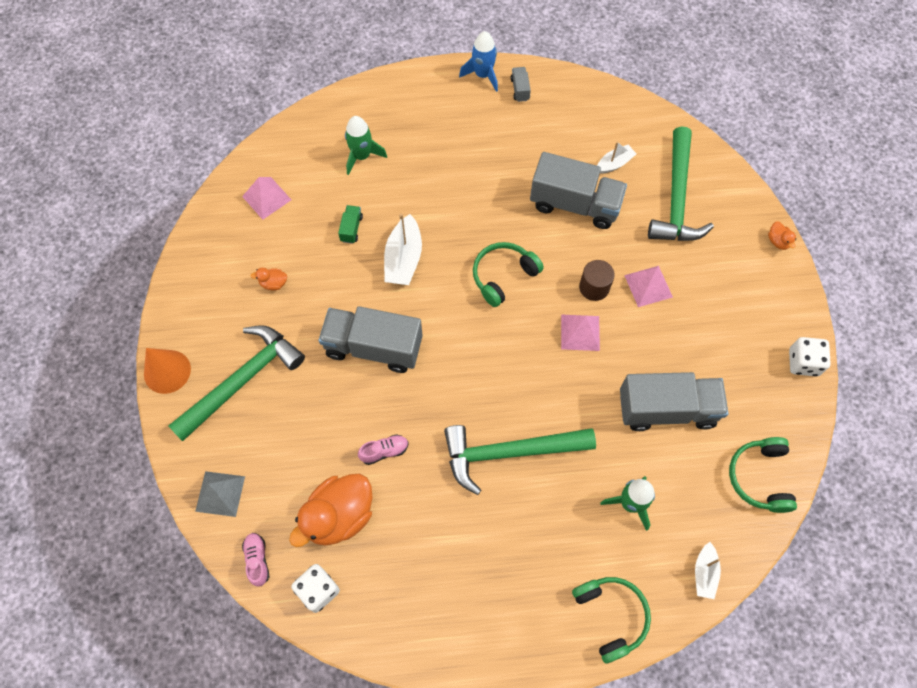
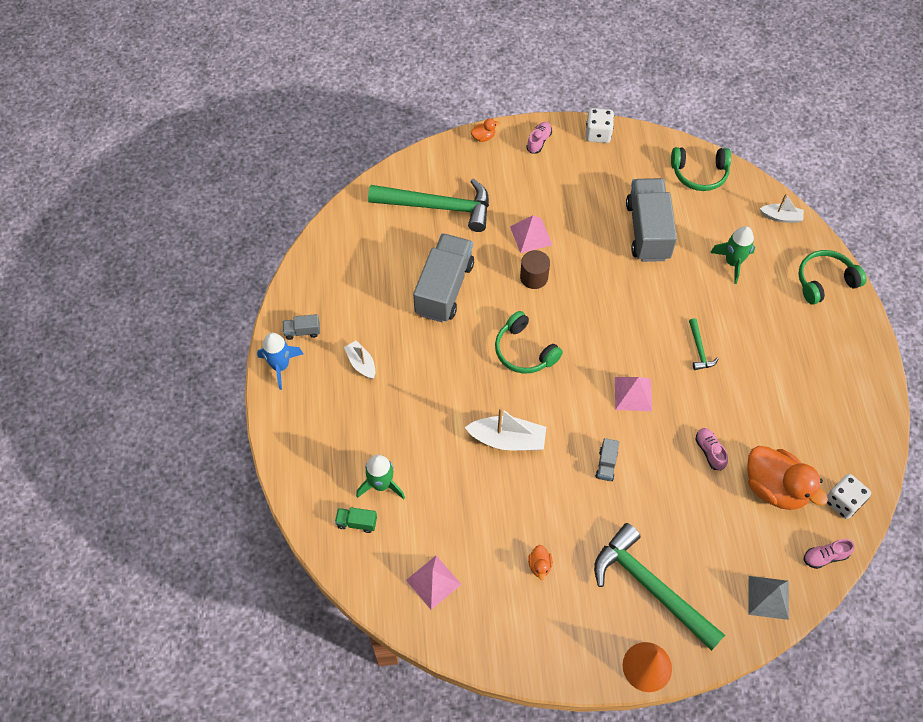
camera: 90 degrees left, 5 degrees down
(351, 229) = (472, 491): green truck -> green truck (357, 522)
(373, 347) = (606, 464): grey truck -> grey truck, size x0.41
(509, 453) = (699, 349): green hammer -> green hammer, size x0.43
(580, 332) = (580, 290): pink pyramid -> pink pyramid (633, 394)
(614, 164) = (398, 253): white boat -> white boat (361, 363)
(781, 298) = (539, 141): none -> pink shoe

